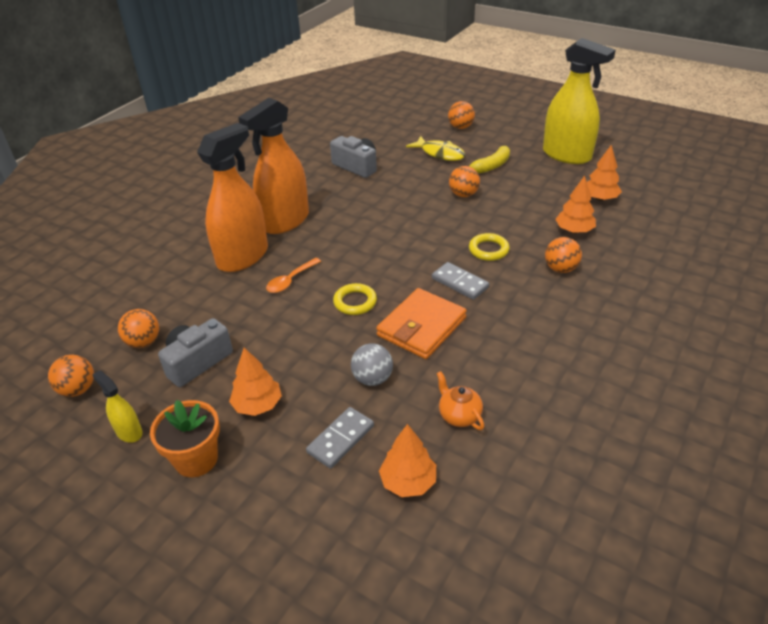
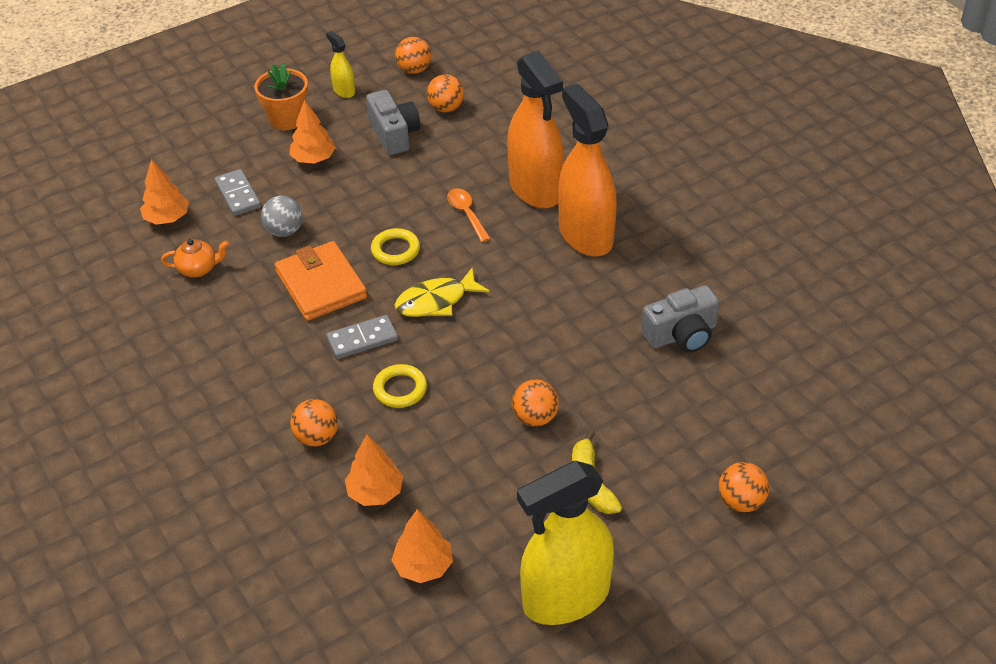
camera: 115 degrees right, 5 degrees up
(129, 432) = (344, 91): yellow spray bottle -> yellow spray bottle turned 105 degrees counterclockwise
(440, 153) = (665, 439): yellow fish -> yellow fish (436, 301)

